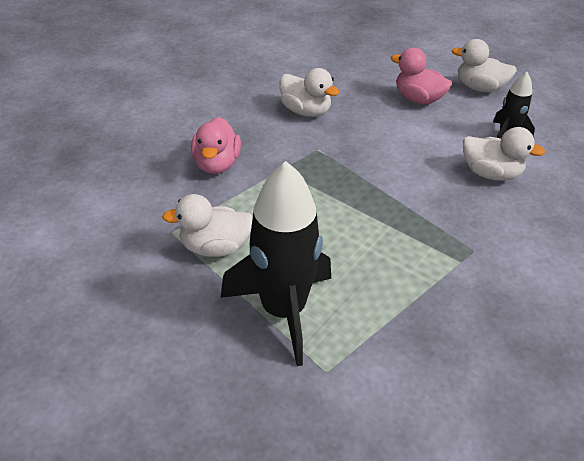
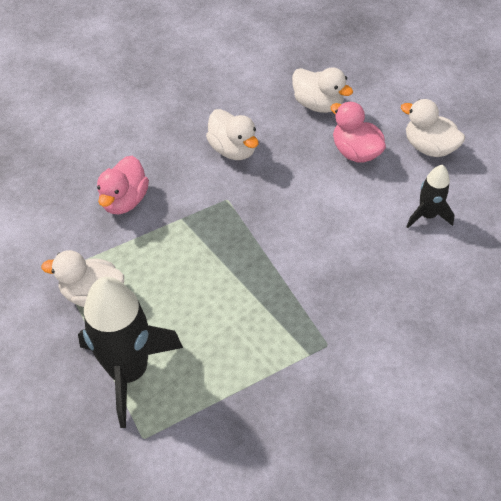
camera: 15 degrees right, 10 degrees up
(490, 174) = (387, 260): white duck -> white duck (318, 104)

